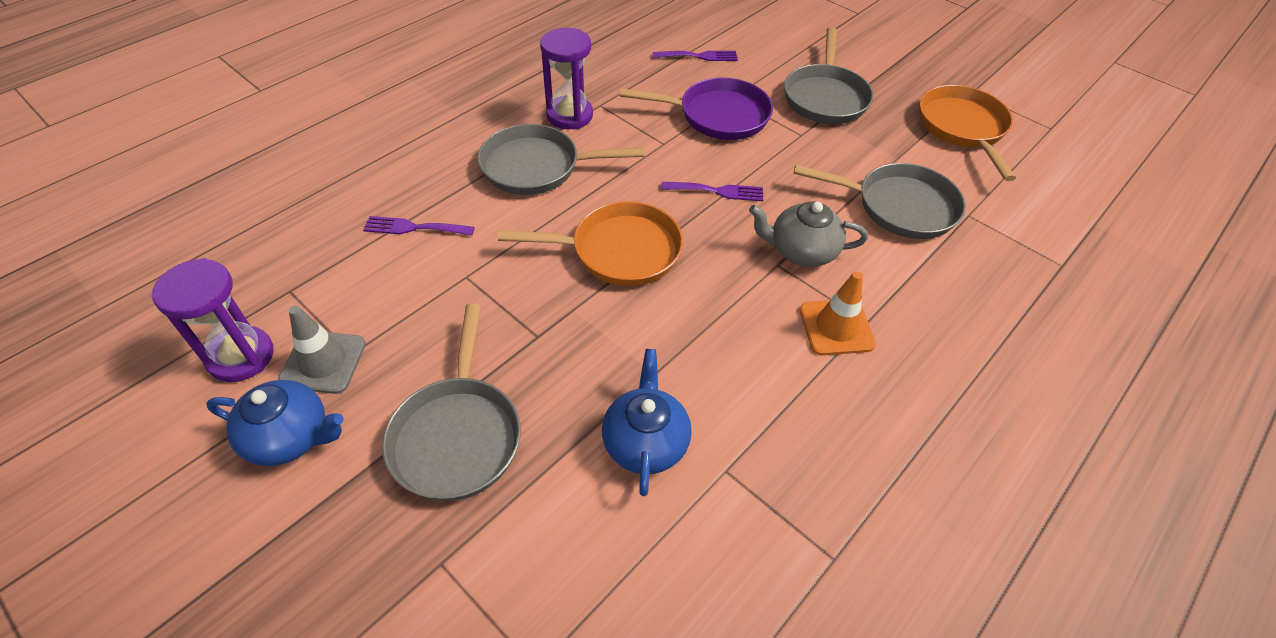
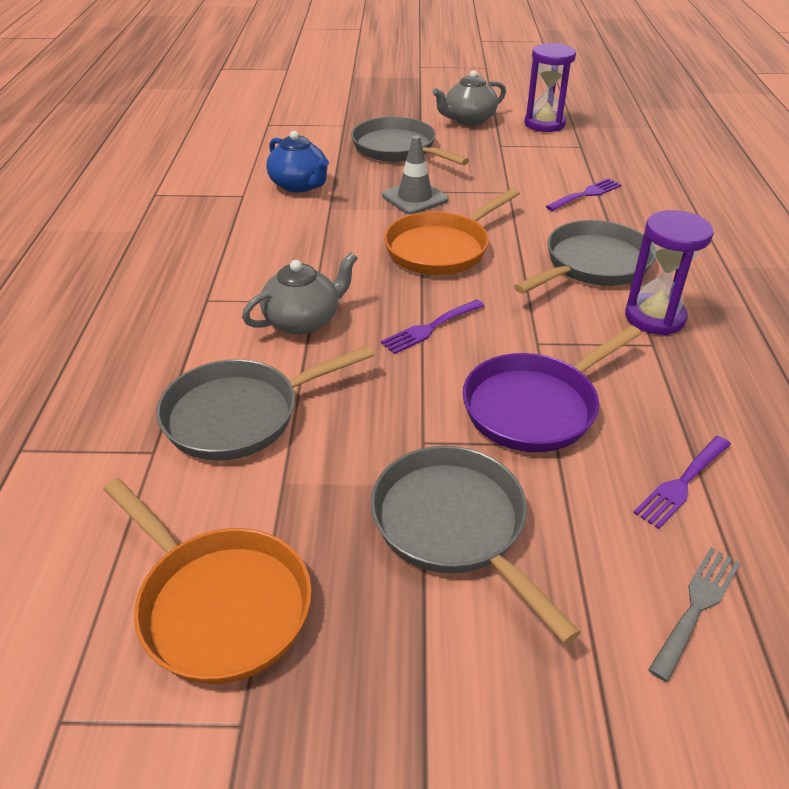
camera: 140 degrees right, 10 degrees down
(290, 437) = (469, 120): blue teapot -> grey teapot
(323, 362) = (506, 138): grey traffic cone -> grey traffic cone (415, 198)
(757, 31) = (696, 606): none -> grey fork
(836, 327) = (228, 284): orange traffic cone -> none

